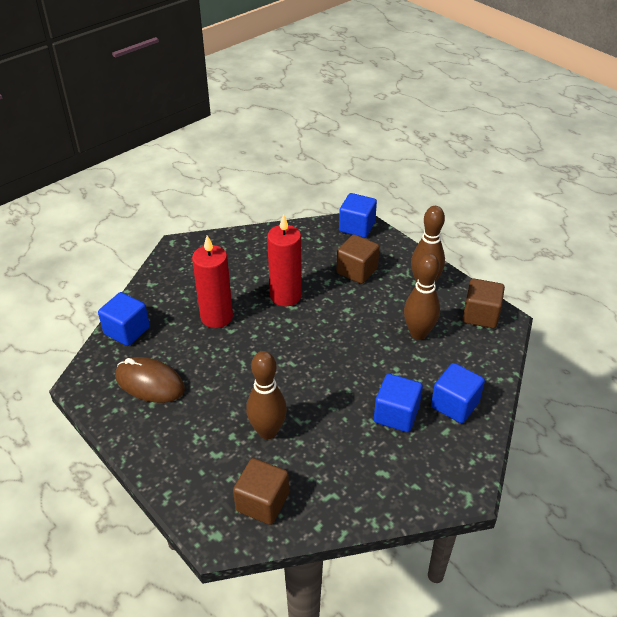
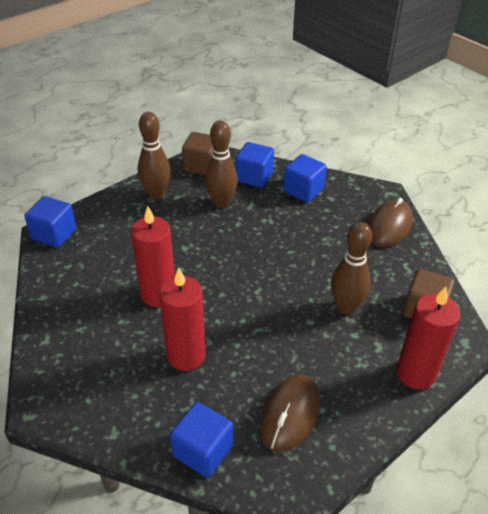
camera: 90 degrees left, 0 degrees up
(180, 481) = (415, 373): none -> red candle
(357, 271) = (127, 237): brown cube -> none
(396, 414) = (317, 223): blue cube -> blue cube (254, 177)
(400, 487) = (389, 226): none -> brown mouse

